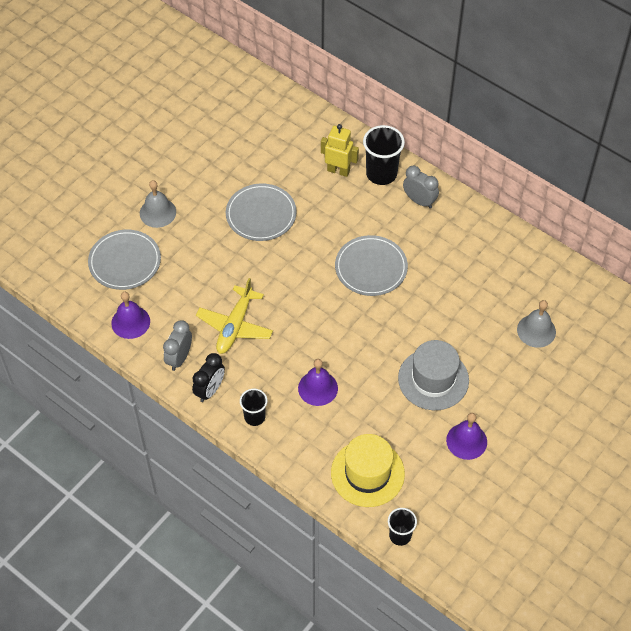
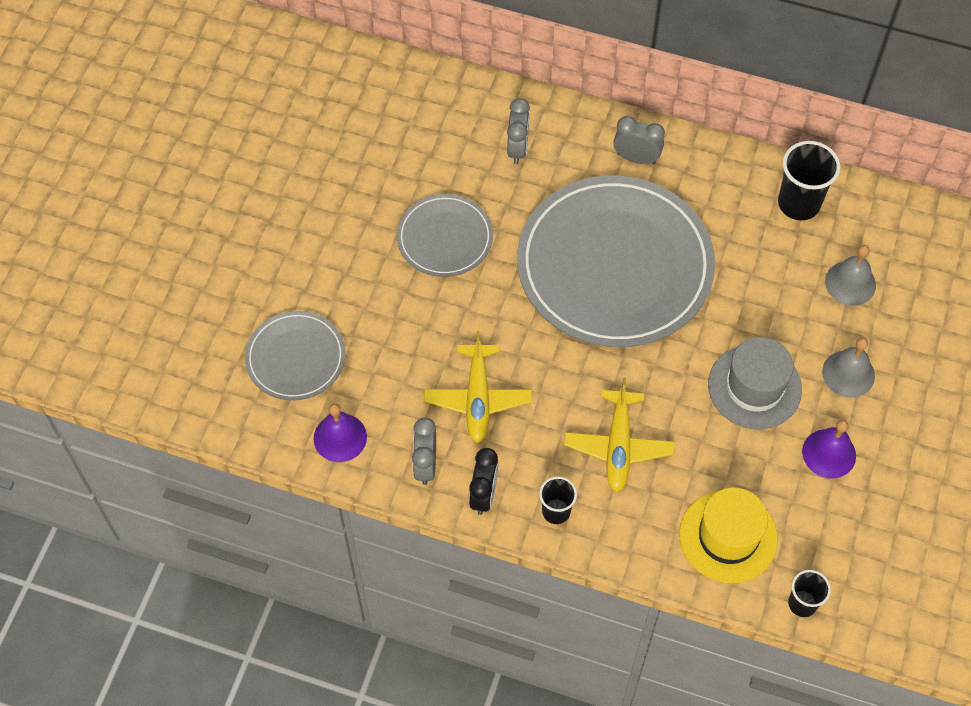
camera: 20 degrees left, 5 degrees up
(158, 212) = (309, 277): grey bell -> grey bell (848, 373)
(318, 388) = (618, 446): purple bell -> yellow plane
(338, 170) = (517, 149): yellow robot -> grey clock
(371, 267) = (614, 265): grey plate -> grey plate, size x2.02
(381, 174) = (573, 136): black cup -> black cup (799, 203)

